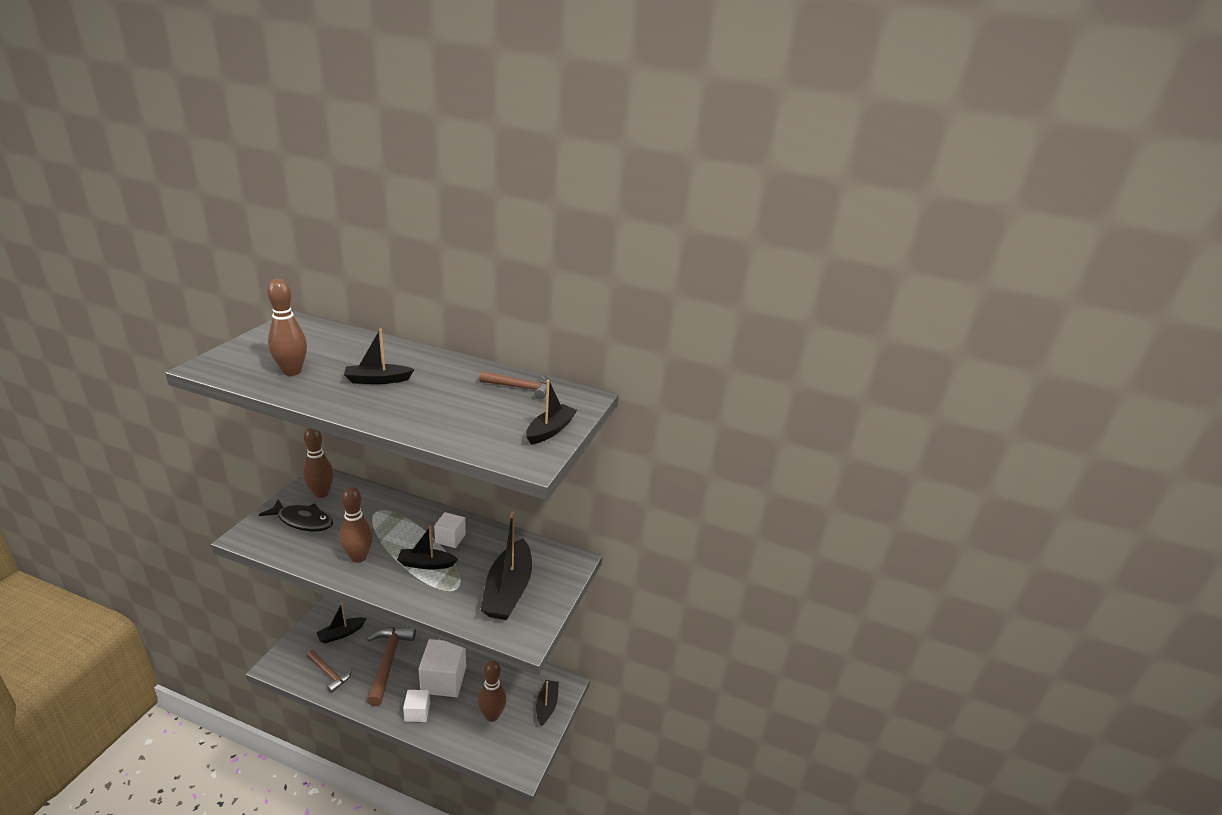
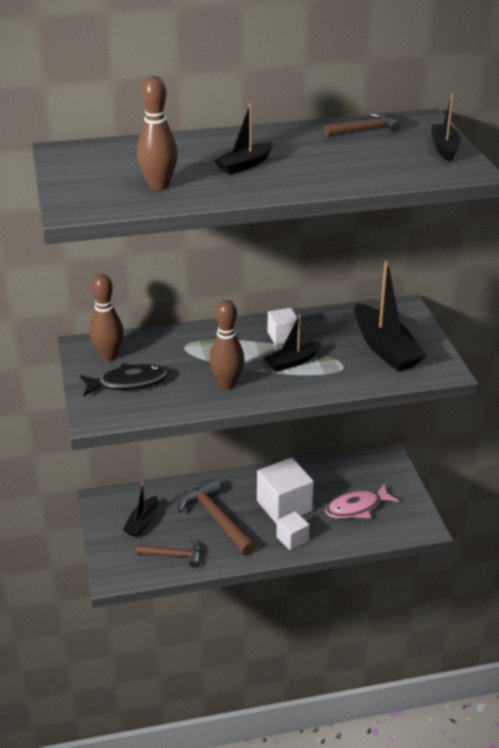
camera: 30 degrees left, 5 degrees up
(492, 715) = (356, 508): brown bowling pin -> pink fish
(546, 706) = (391, 478): black boat -> none

